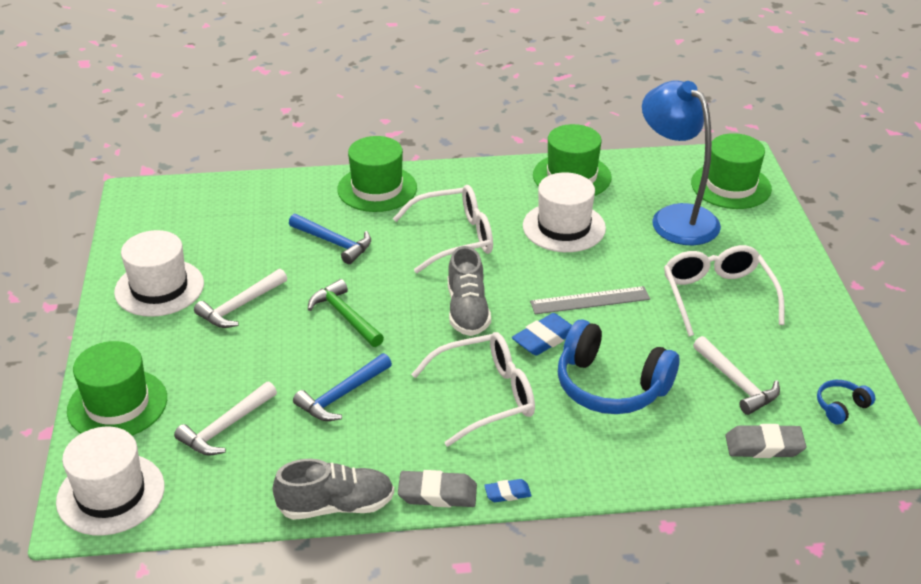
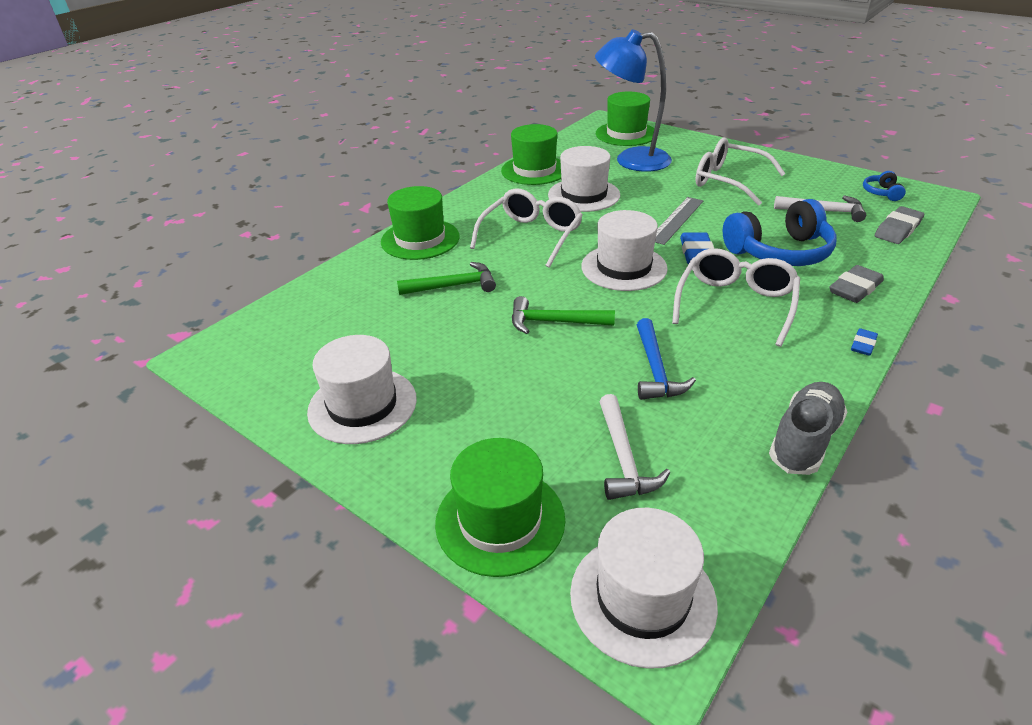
camera: 45 degrees left, 0 degrees up
(240, 306) = (462, 370): white hammer -> none
(334, 243) = (454, 286): blue hammer -> green hammer
(437, 493) = (834, 378): grey eraser -> grey eraser (854, 289)
(467, 311) = (623, 267): grey shoe -> white hat

